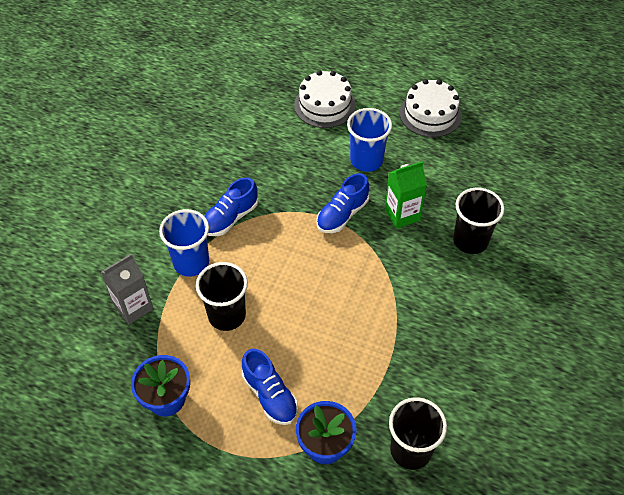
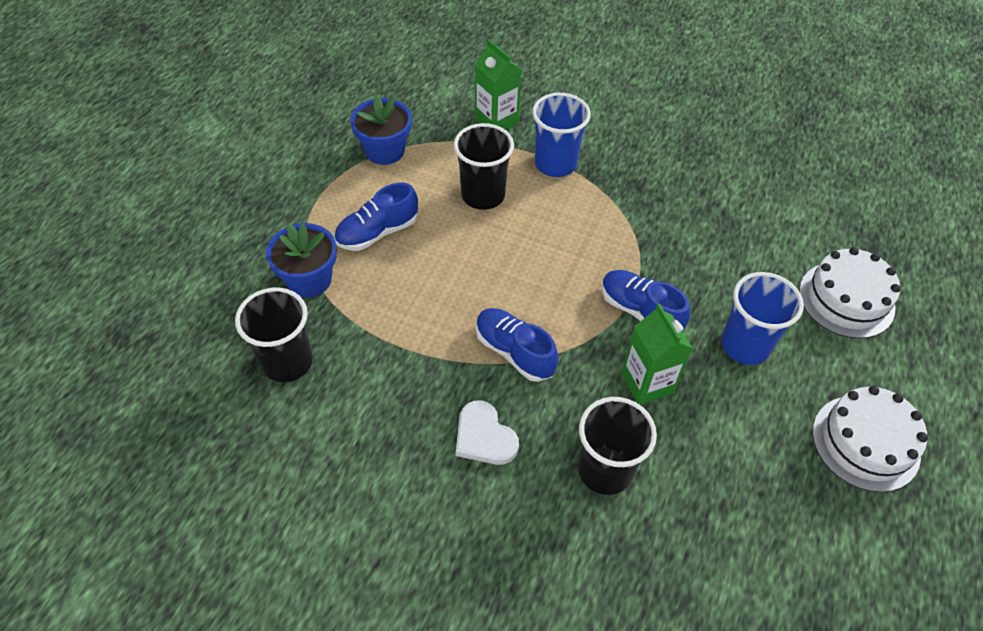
camera: 90 degrees right, 0 degrees up
(133, 307) = (496, 121): grey carton -> green carton
(230, 218) = (623, 196): blue shoe -> blue shoe (514, 352)
(457, 308) = (484, 437): none -> white heart

